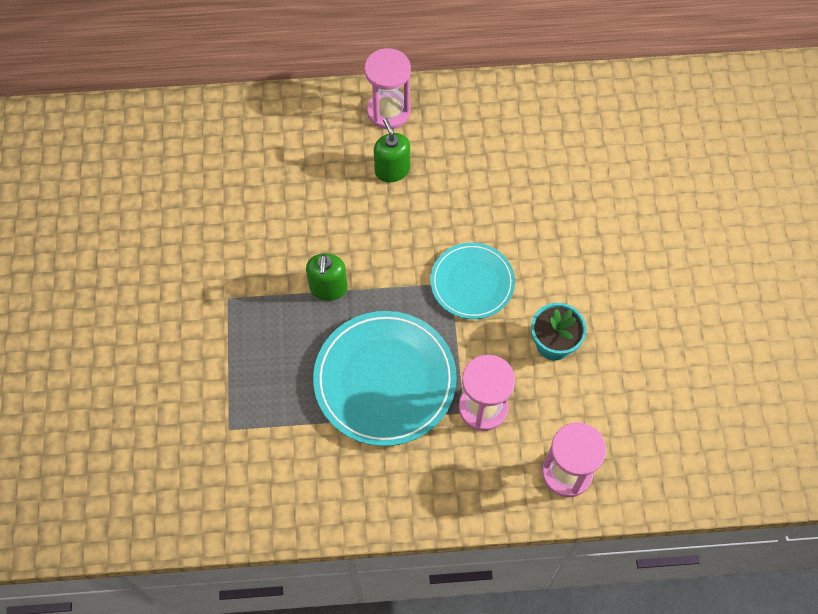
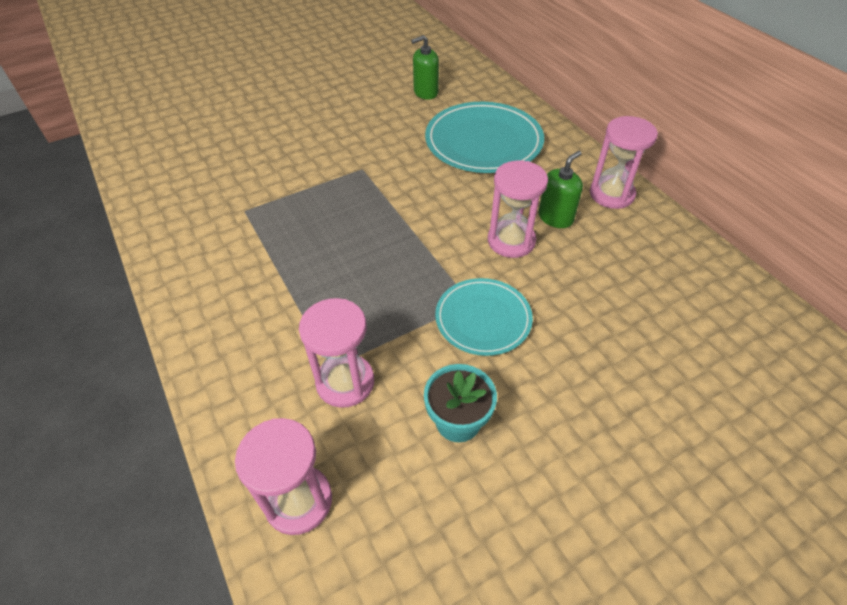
camera: 65 degrees right, 15 degrees down
(328, 288) = (408, 220): green soap dispenser -> green soap dispenser (425, 92)
(385, 380) = (337, 291): turquoise plate -> turquoise plate (483, 142)
(400, 219) = (511, 241): none -> pink hourglass

